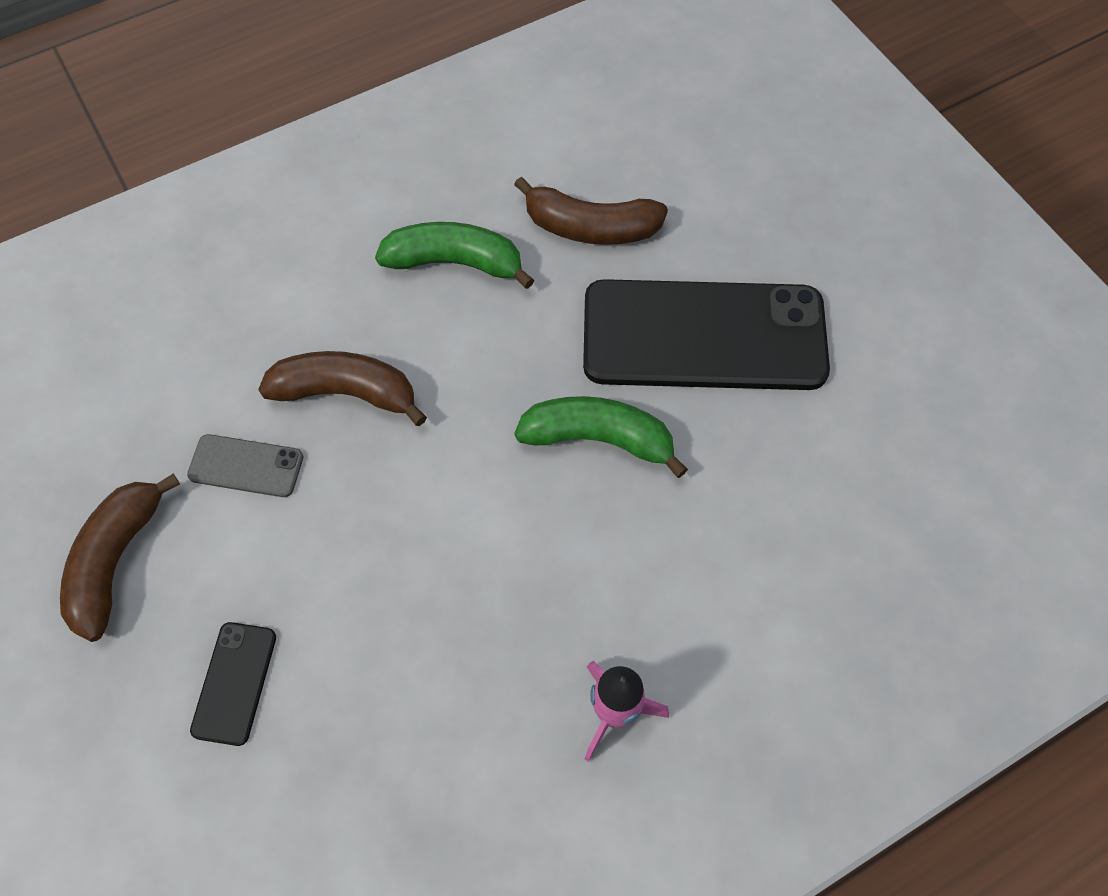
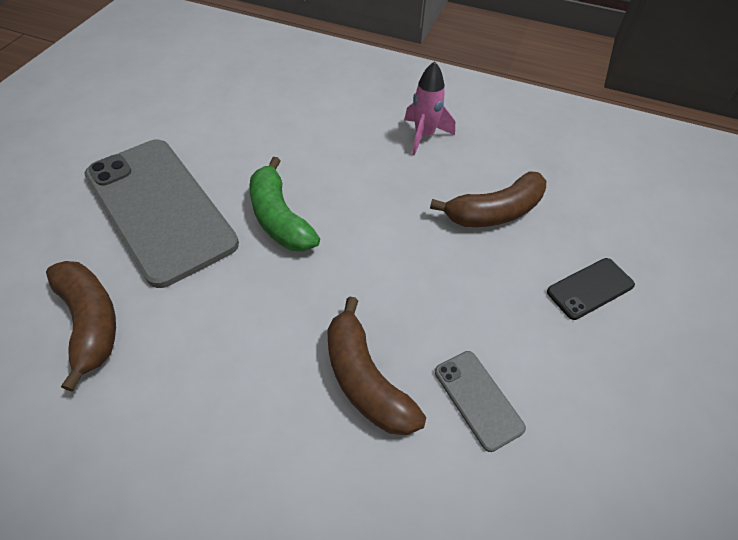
camera: 130 degrees left, 10 degrees down
(116, 561) = (618, 423): brown banana -> brown banana (495, 212)
(455, 262) = (186, 394): green banana -> none
(704, 336) = (159, 209): black phone -> grey phone

